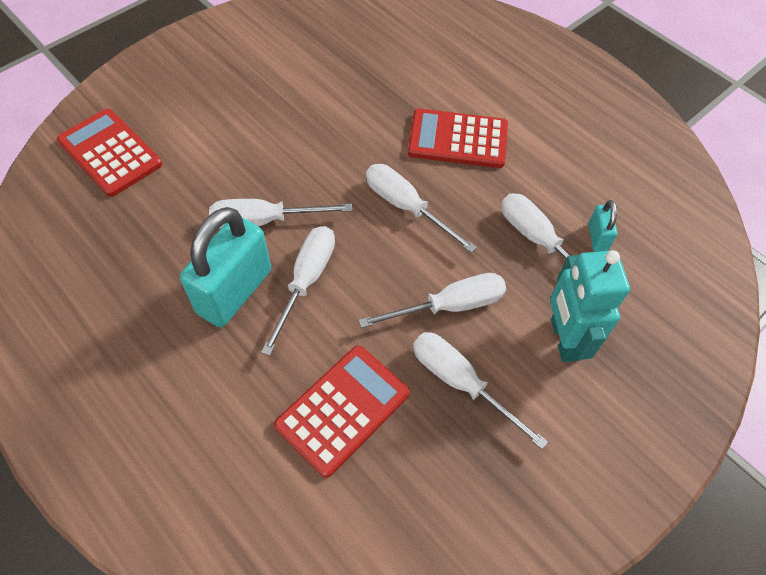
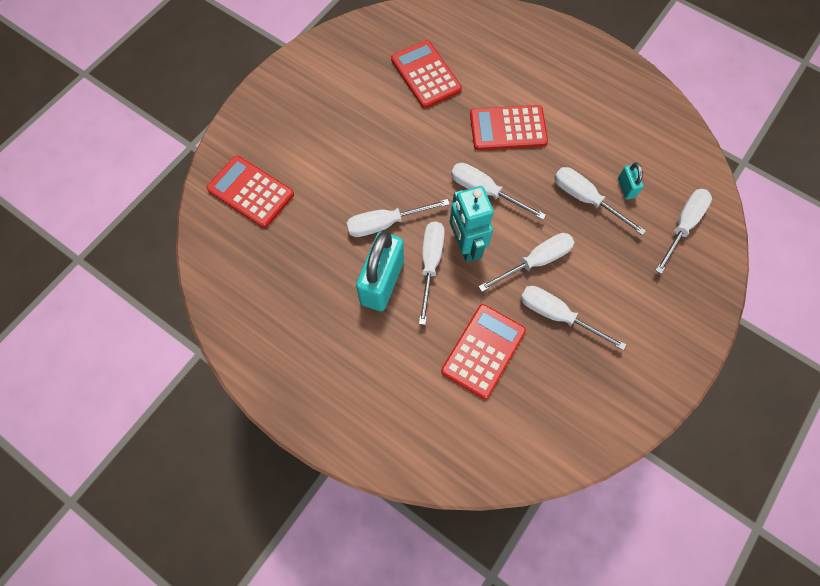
camera: 10 degrees left, 10 degrees up
(372, 63) = (425, 75): none -> red calculator
(564, 339) = (619, 269): turquoise robot -> turquoise robot (465, 246)
(667, 300) = (683, 226): none -> white screwdriver

